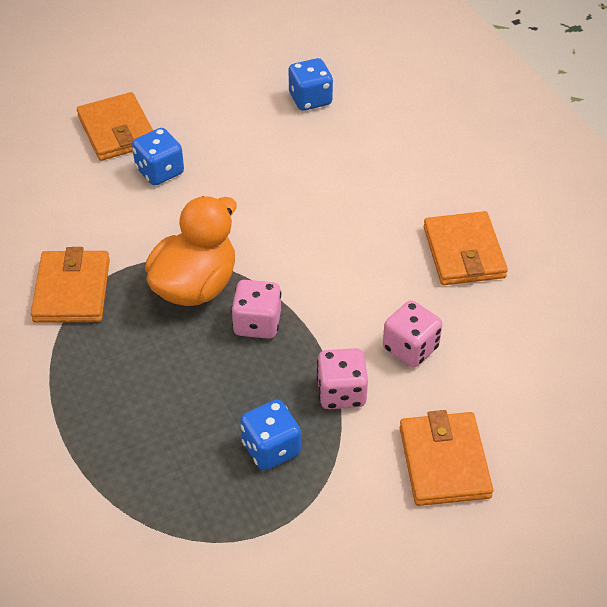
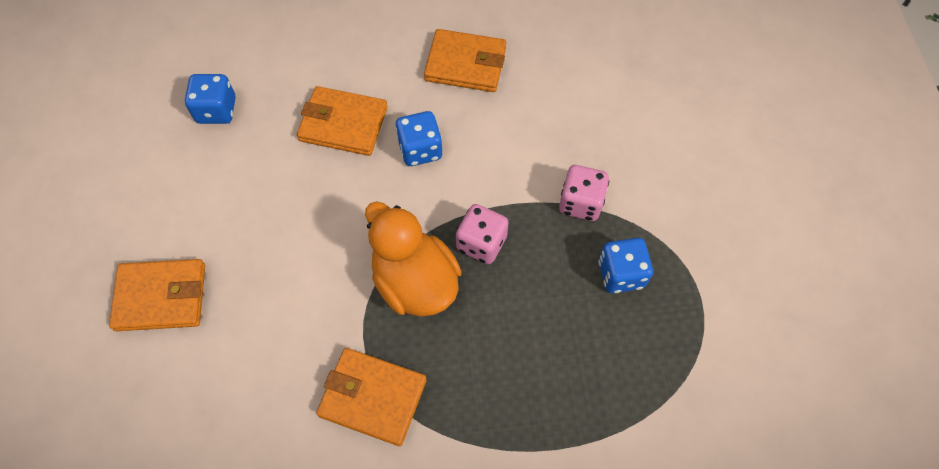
camera: 70 degrees left, 15 degrees up
(160, 171) = (245, 271): blue dice -> blue dice (420, 150)
(410, 348) = (552, 138): pink dice -> none
(444, 462) = (670, 156): orange wallet -> orange wallet (343, 124)

